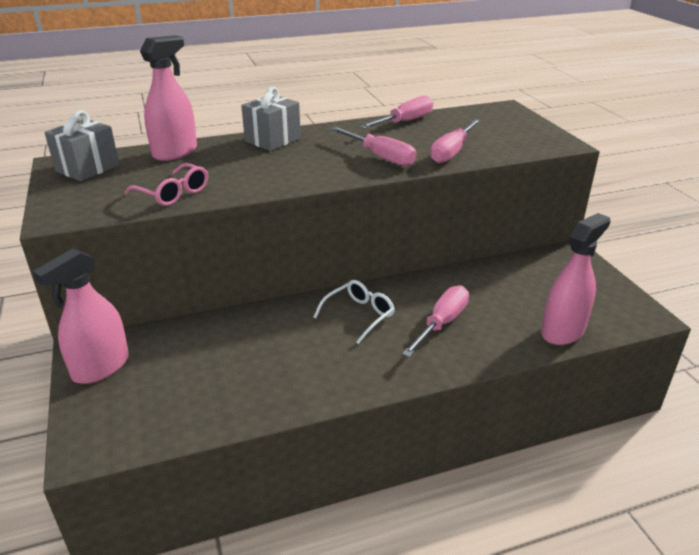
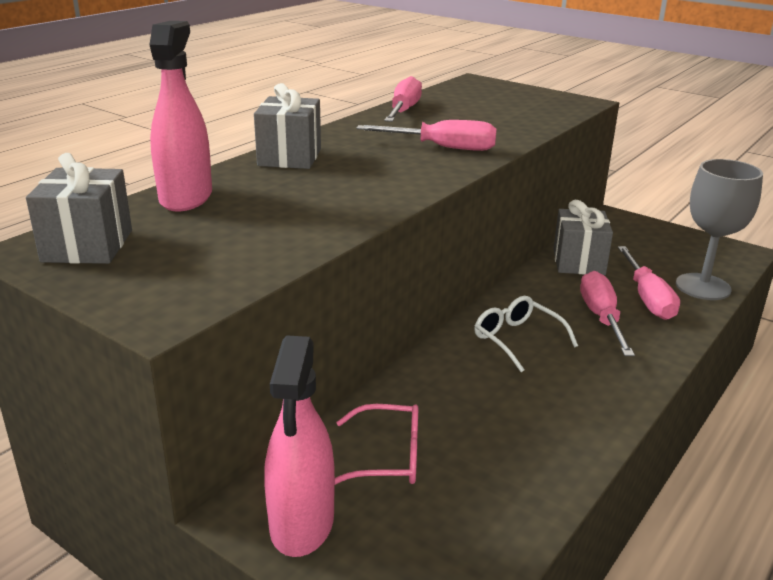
camera: 35 degrees left, 5 degrees down
(173, 193) = (276, 241): pink glasses -> pink glasses (388, 457)
(359, 315) = (517, 339): white glasses -> white glasses turned 45 degrees counterclockwise
(452, 152) = (502, 128): pink screwdriver -> pink screwdriver (647, 298)
(486, 277) = (578, 262): none -> grey gift
(562, 331) = (703, 287): pink spray bottle -> grey goblet

